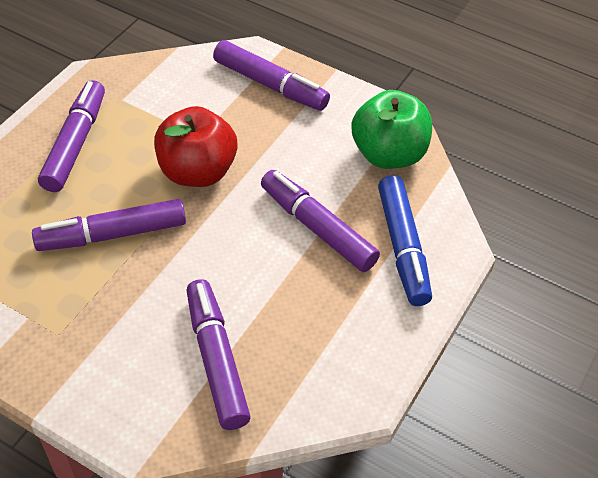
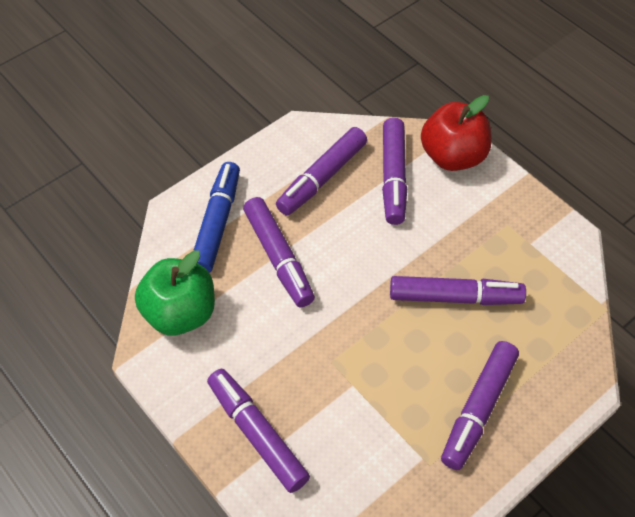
camera: 160 degrees left, 5 degrees up
(197, 172) = (365, 342): red apple -> red apple (452, 156)
(307, 334) = (322, 178): none -> purple marker

